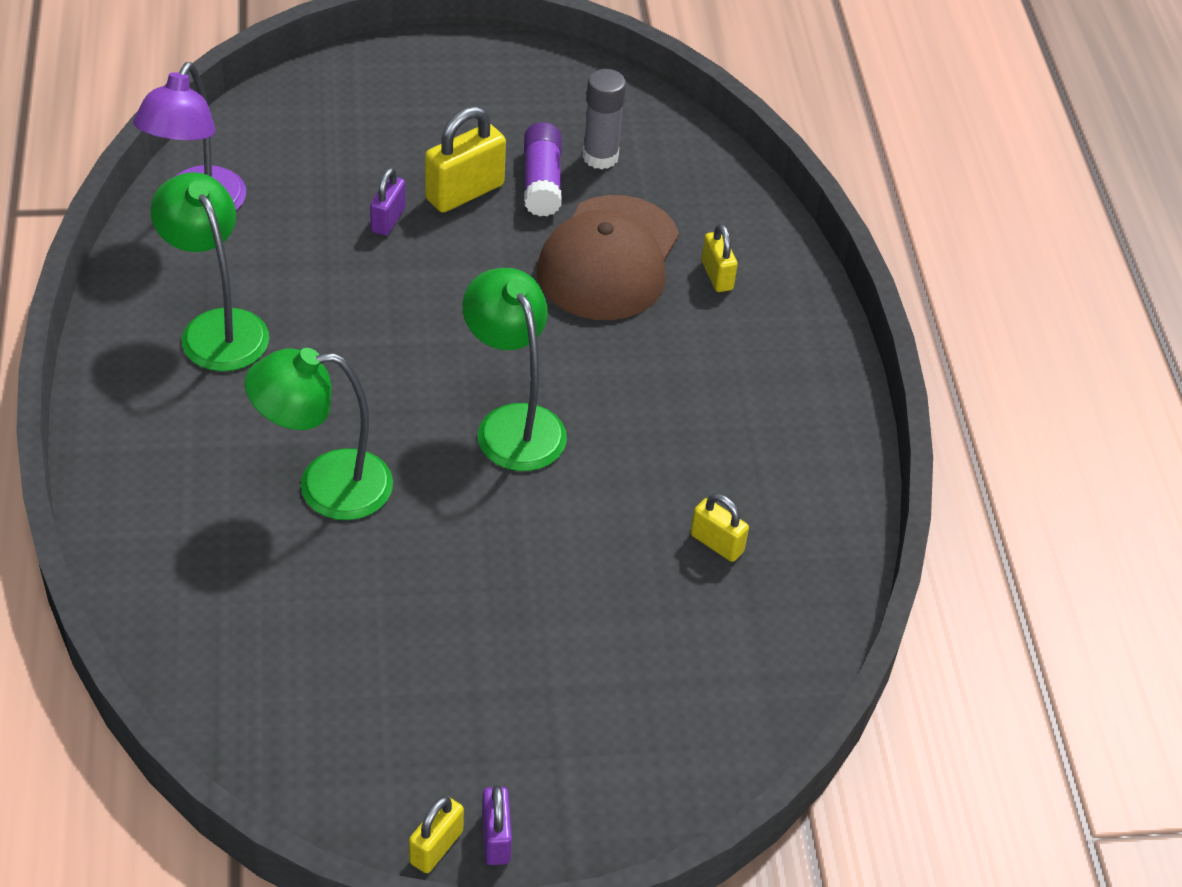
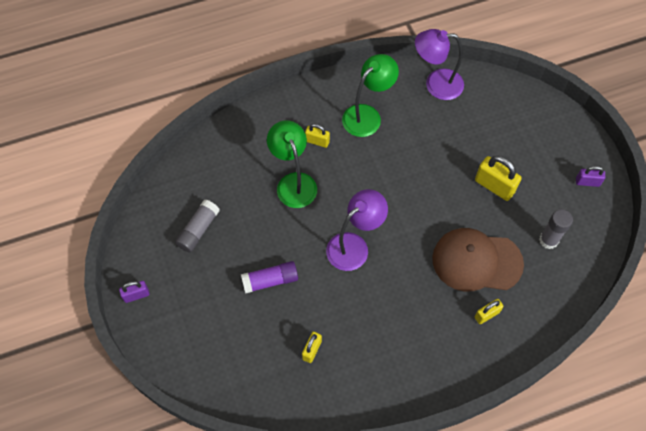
camera: 80 degrees right, 15 degrees up
(373, 684) = (198, 230): none -> grey glue stick
(388, 220) = (461, 159): purple padlock -> purple padlock (587, 182)
(436, 847) = (128, 274): yellow padlock -> yellow padlock (317, 141)
(513, 423) = (354, 246): green lamp -> purple lamp
(542, 182) = (517, 218): purple glue stick -> purple glue stick (270, 280)

